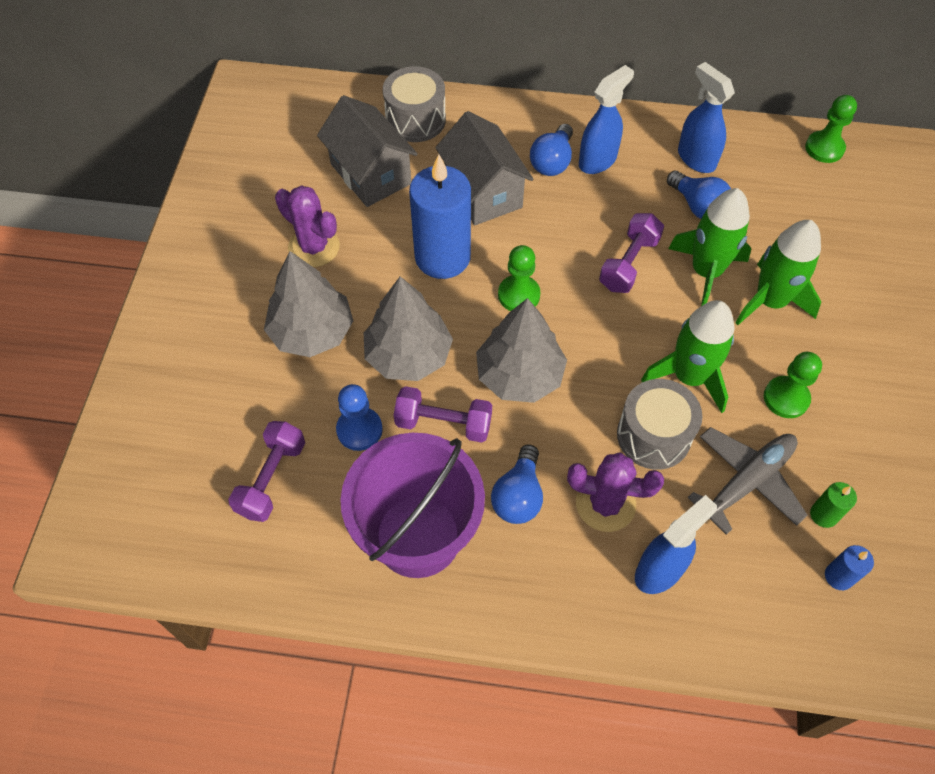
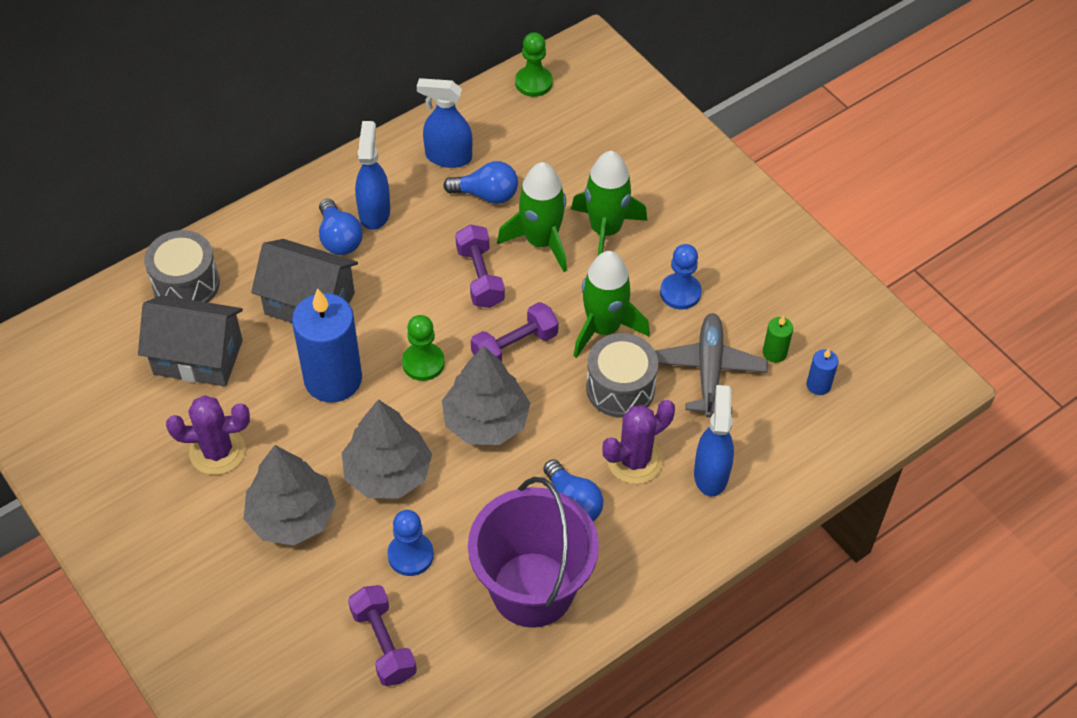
camera: 45 degrees left, 5 degrees down
(443, 423) = (467, 499): purple dumbbell -> purple dumbbell (514, 346)
(786, 398) = (680, 292): green pawn -> blue pawn

